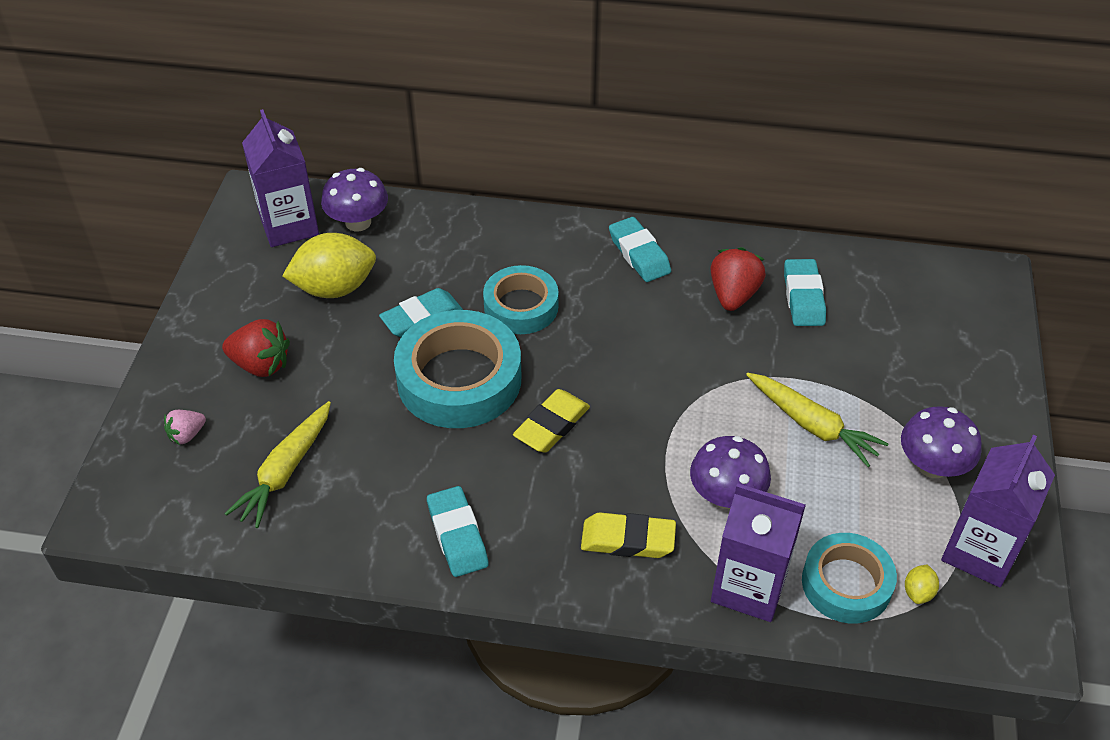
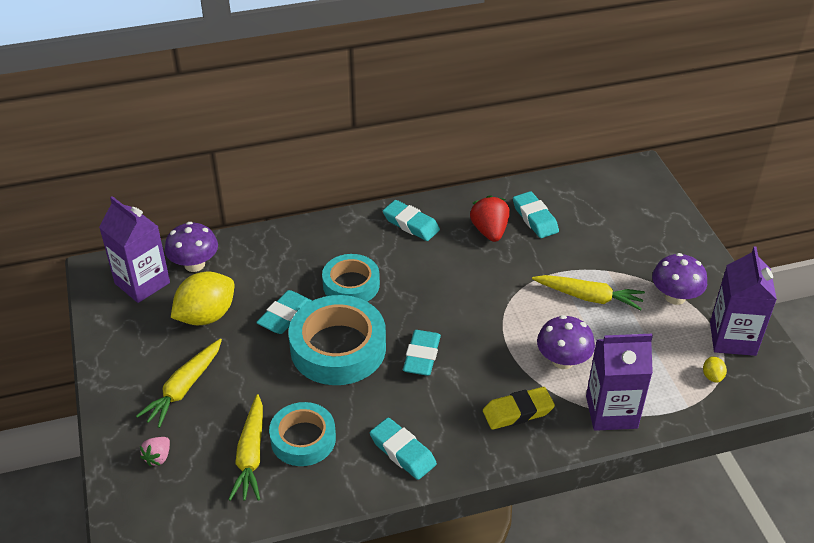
camera: 25 degrees left, 5 degrees down
(261, 365) = (184, 388): red strawberry -> yellow carrot
(552, 425) = (422, 356): yellow eraser -> turquoise eraser
(846, 583) = (668, 387): turquoise tape -> turquoise tape (303, 439)

